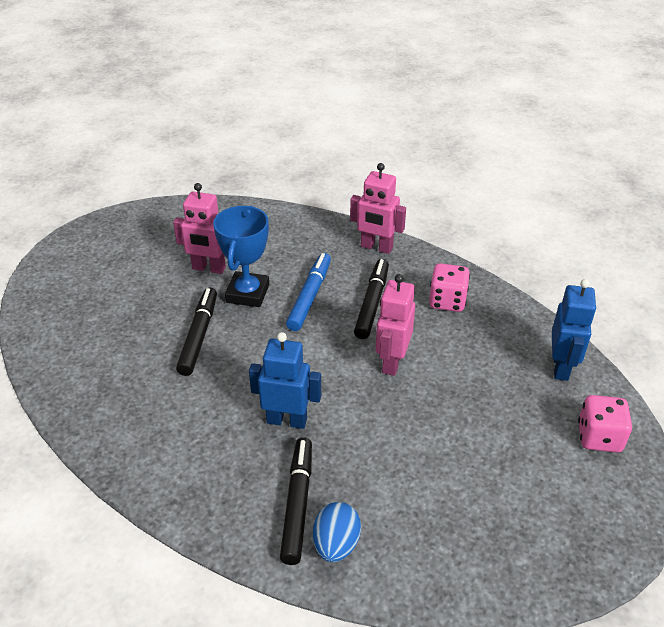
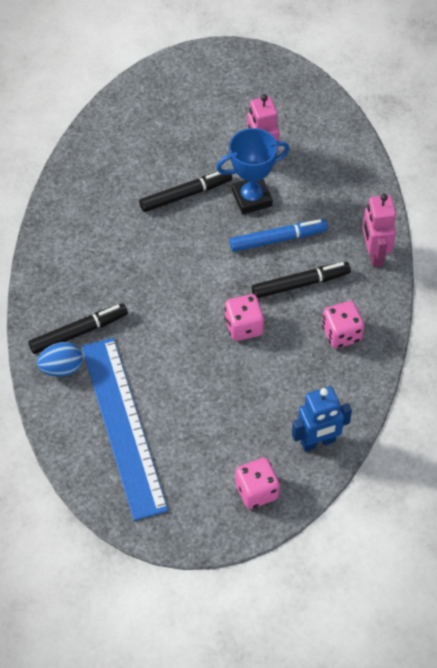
camera: 60 degrees right, 15 degrees up
(287, 420) = (143, 290): blue robot -> none
(392, 362) = (244, 327): pink robot -> pink dice
(455, 518) = (123, 426): none -> blue ruler

